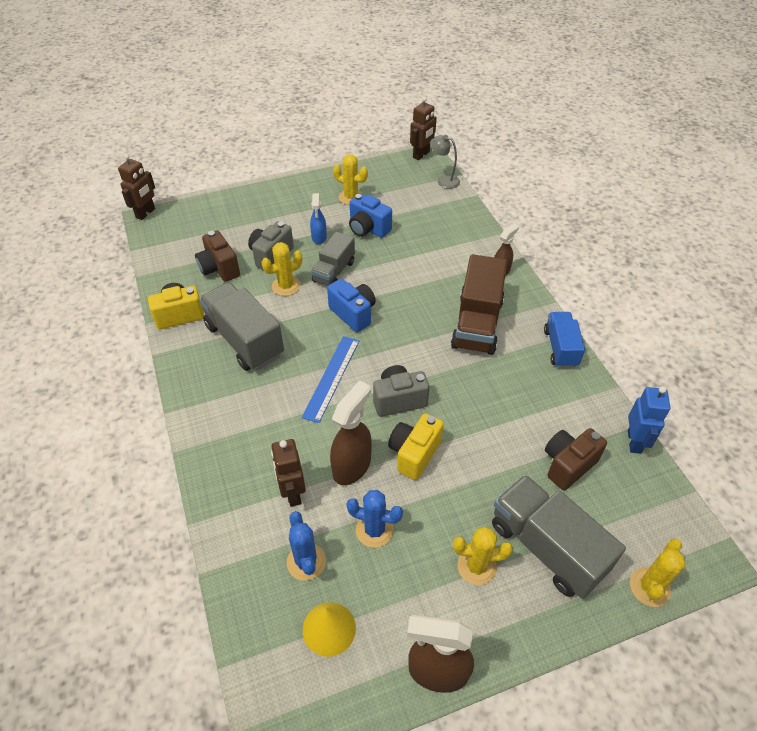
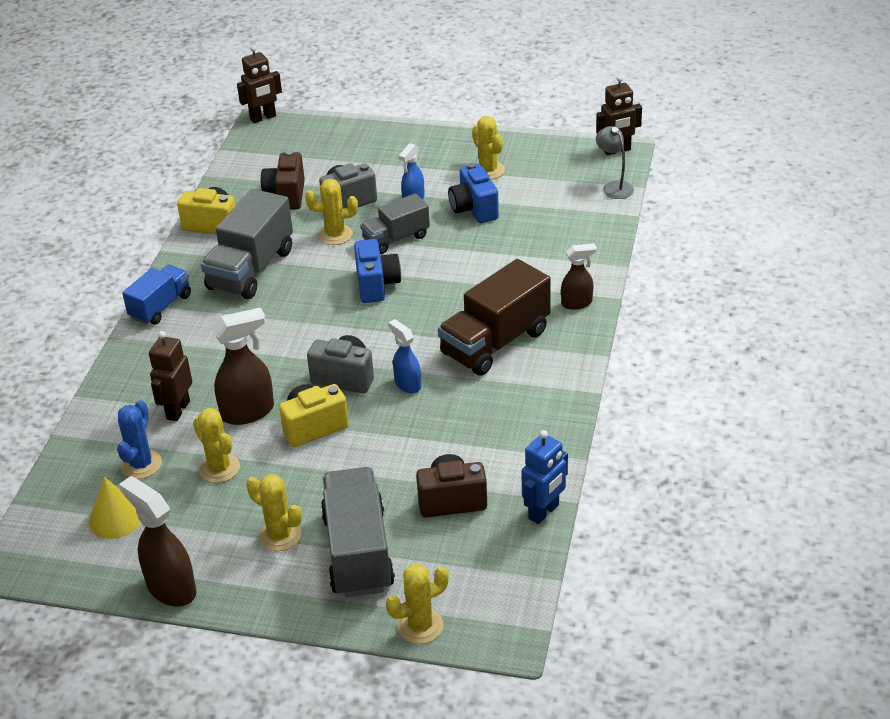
camera: 35 degrees right, 10 degrees down
(244, 340) = (251, 269): grey truck -> grey truck turned 150 degrees counterclockwise
(331, 377) = (300, 333): blue ruler -> none
(374, 530) = (219, 468): blue cactus -> yellow cactus
(449, 384) = (407, 384): none -> blue spray bottle
(560, 348) = (561, 400): blue truck -> blue truck (160, 307)

